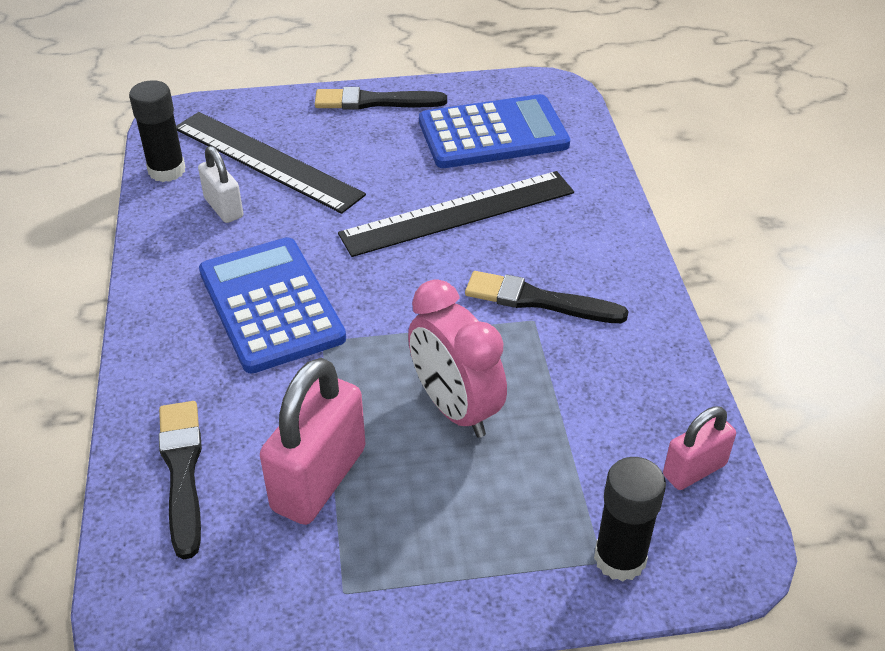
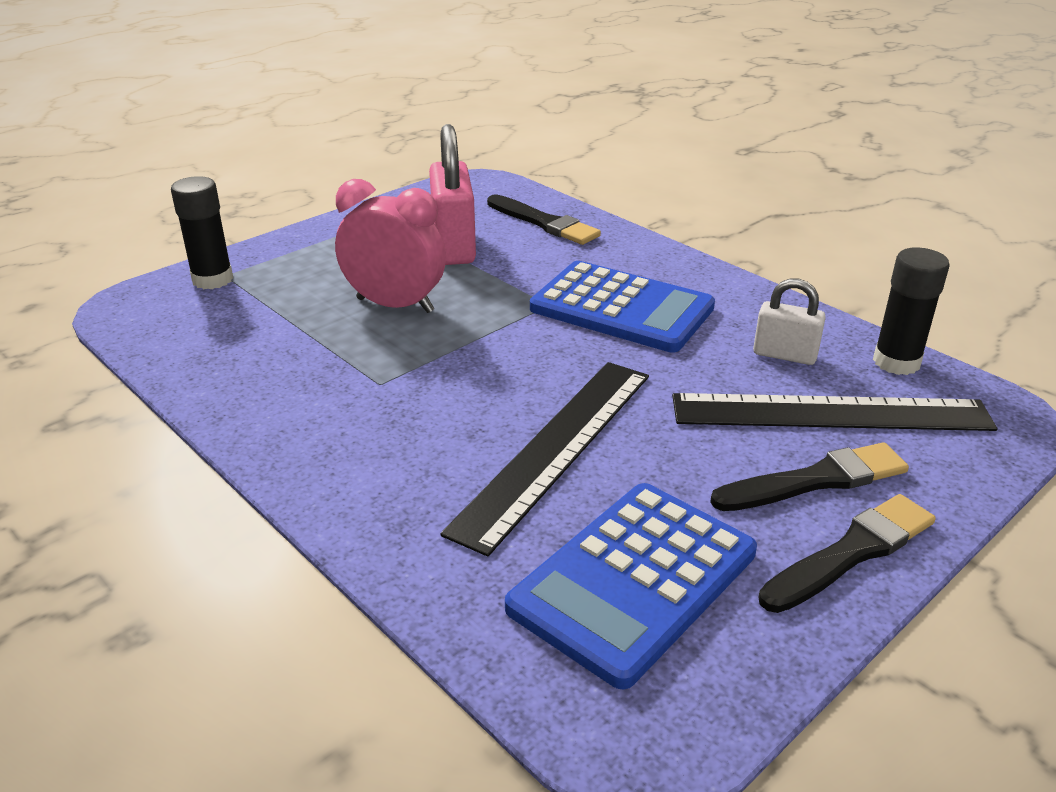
camera: 145 degrees right, 10 degrees down
(538, 300) = (388, 400): black brush -> black brush (815, 480)
(694, 470) = (170, 337): pink padlock -> none

